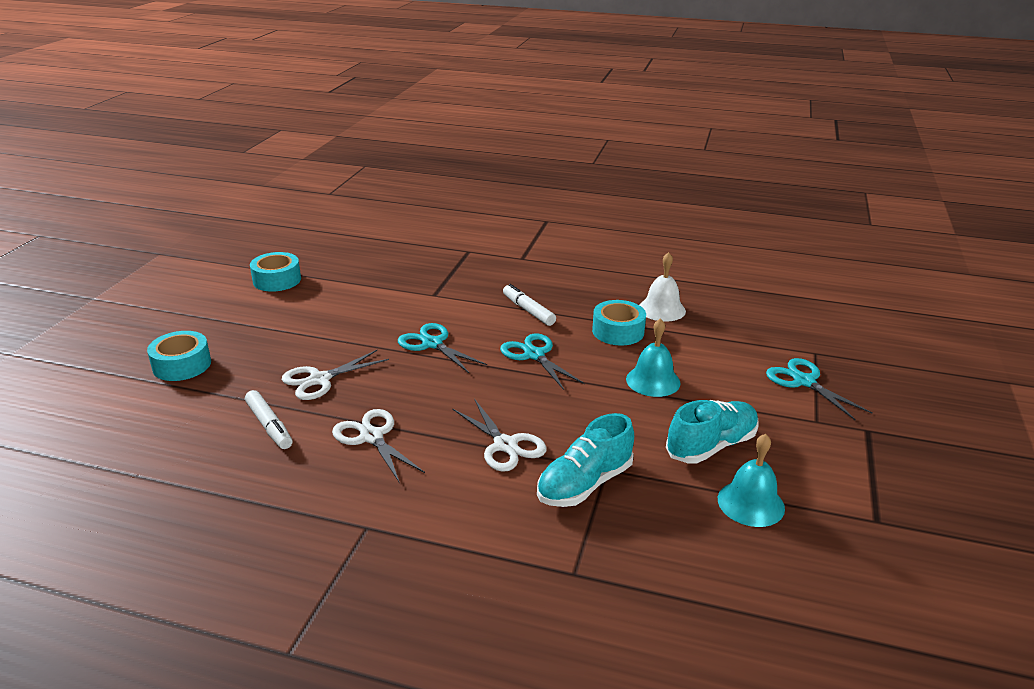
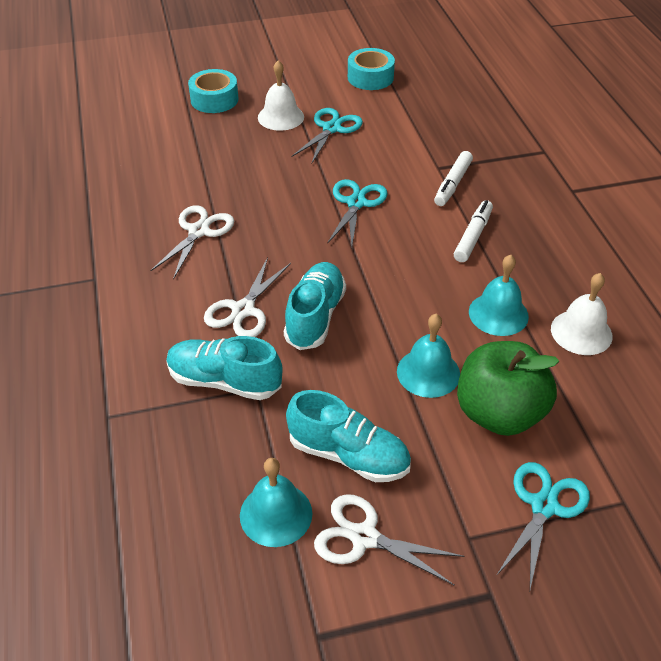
camera: 60 degrees right, 15 degrees up
(265, 339) = (281, 117): none -> white bell
(269, 426) = (174, 176): white marker -> white marker (452, 184)
(320, 379) = (251, 170): white scissors -> white scissors (364, 537)
(534, 355) = (397, 272): turquoise scissors -> turquoise scissors (331, 128)
(548, 410) = (315, 316): none -> turquoise shoe
(618, 331) = (498, 314): turquoise tape -> turquoise bell
(713, 367) = (499, 413): none -> green apple

